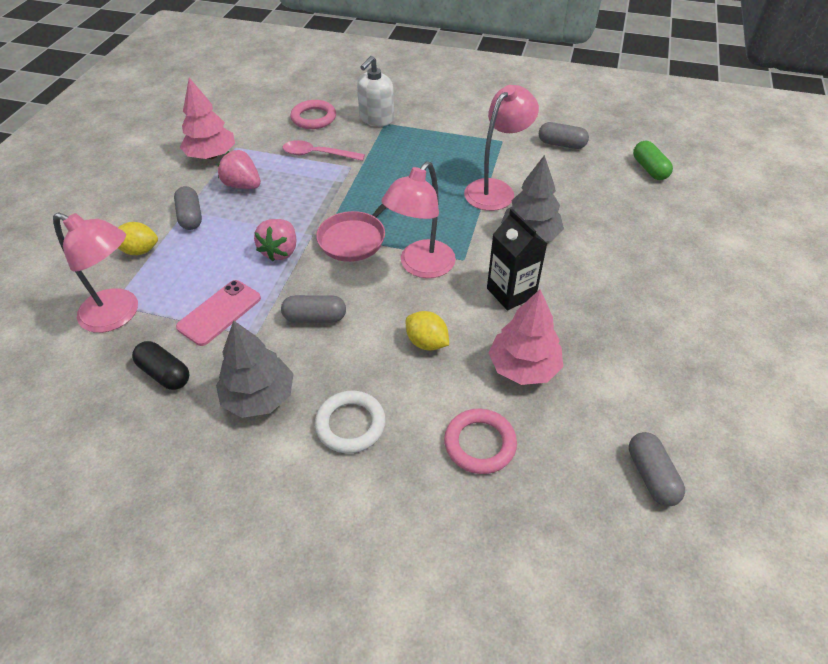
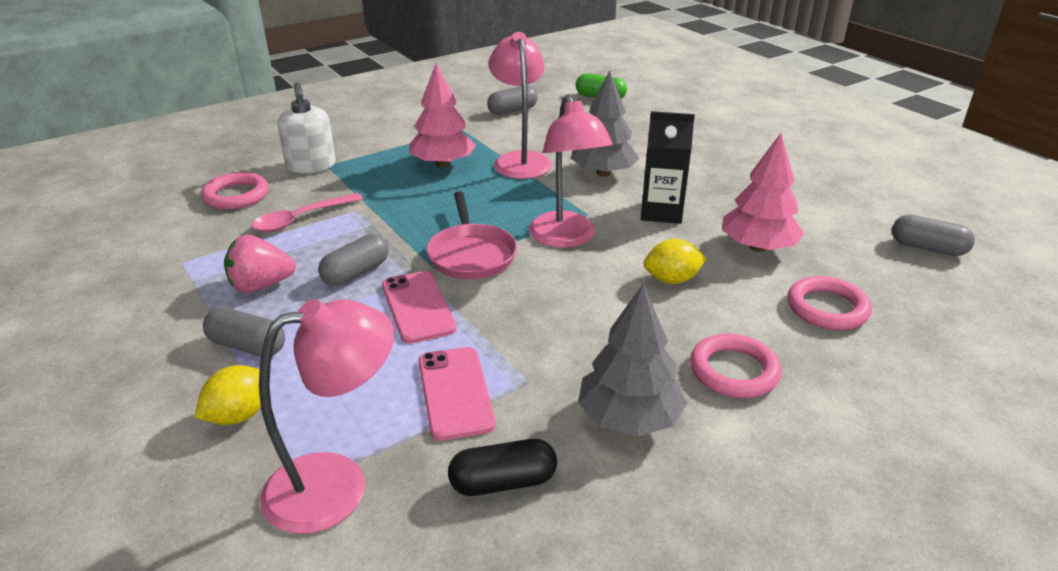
camera: 50 degrees left, 15 degrees down
(211, 155) = (162, 284): pink tree -> pink tree (443, 164)
(280, 251) = (418, 307): pink strawberry -> pink phone
(315, 317) = (554, 328): grey capsule -> grey capsule (356, 273)
(350, 424) = (733, 371): white ring -> pink ring

